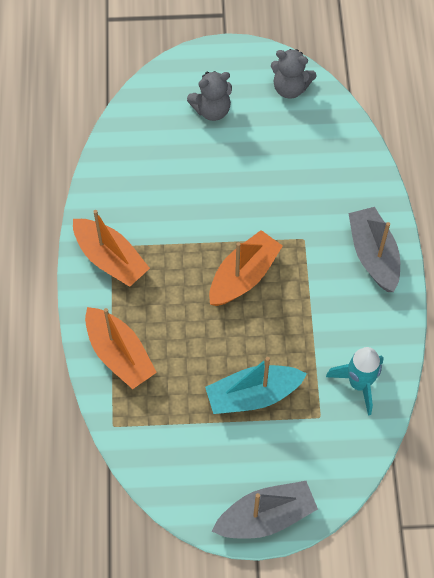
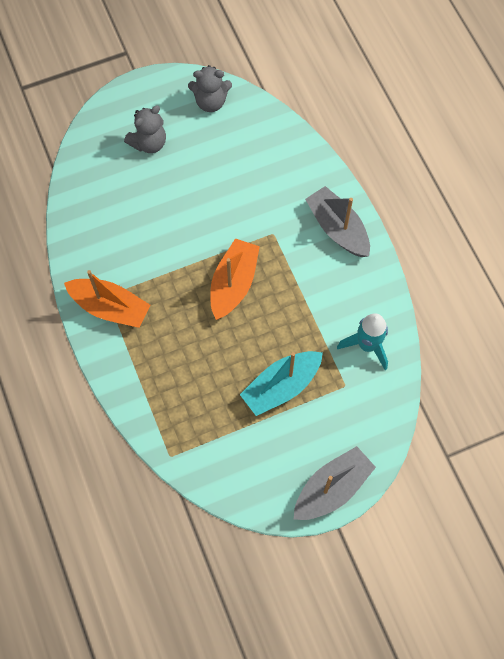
camera: 20 degrees left, 5 degrees up
(119, 354) = (151, 391): orange boat -> none

